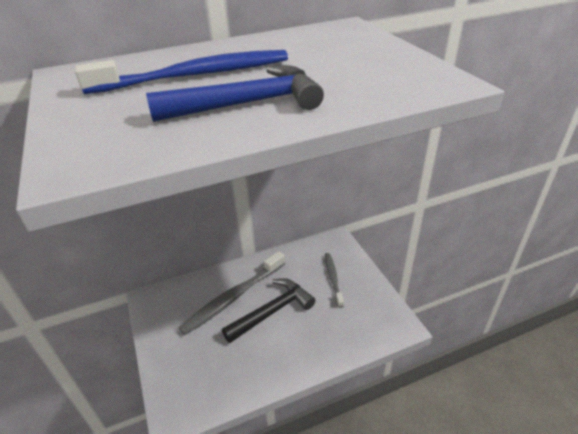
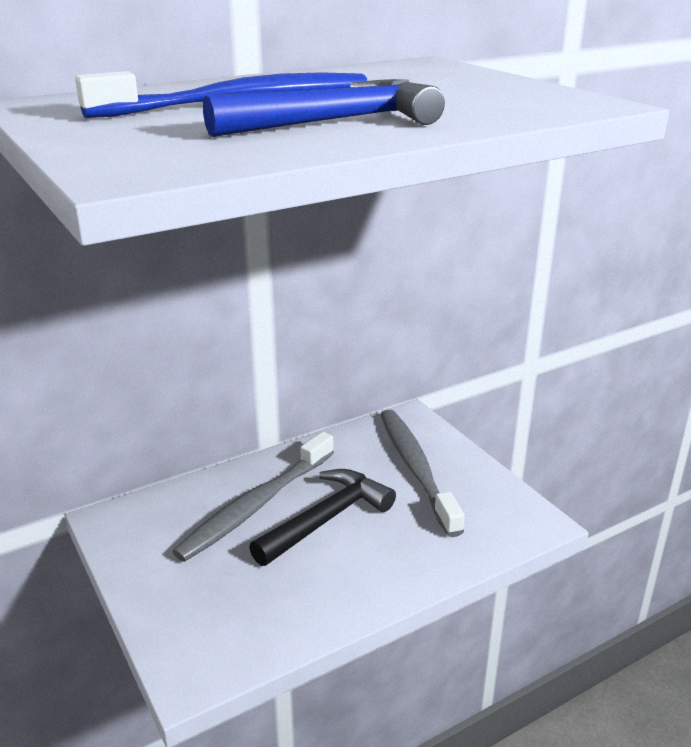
camera: 10 degrees left, 10 degrees down
(333, 278) = (416, 468): grey toothbrush -> grey toothbrush, size x1.76

